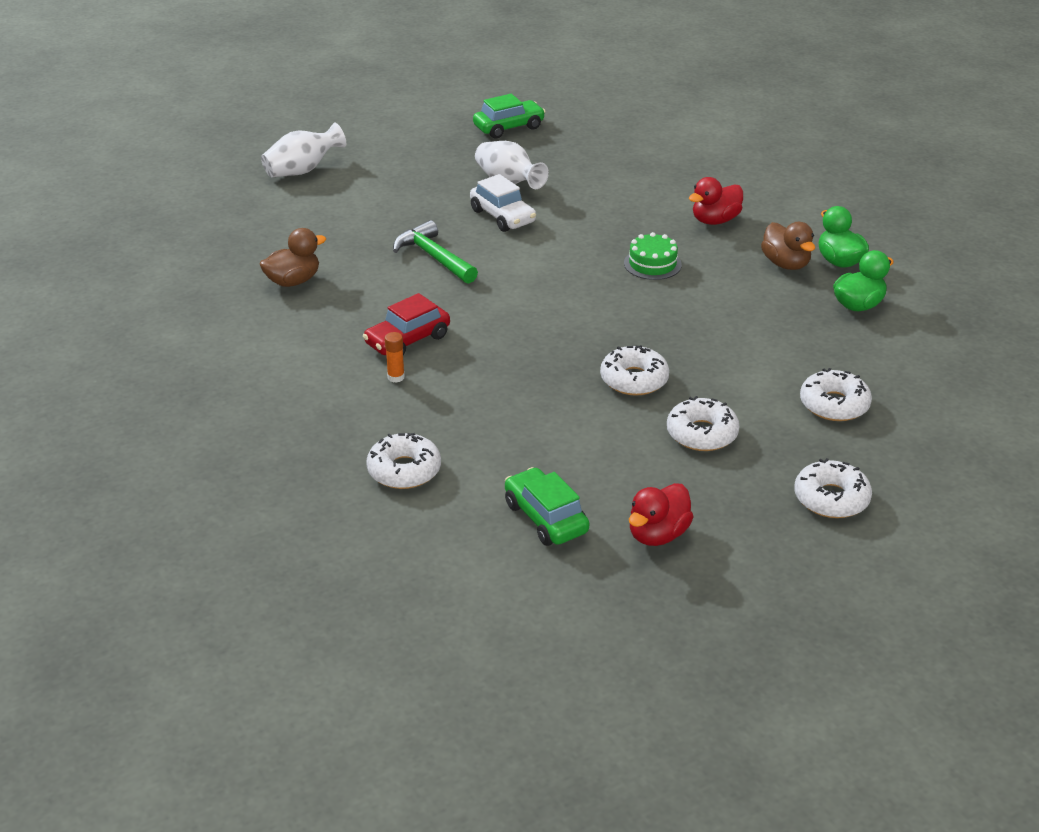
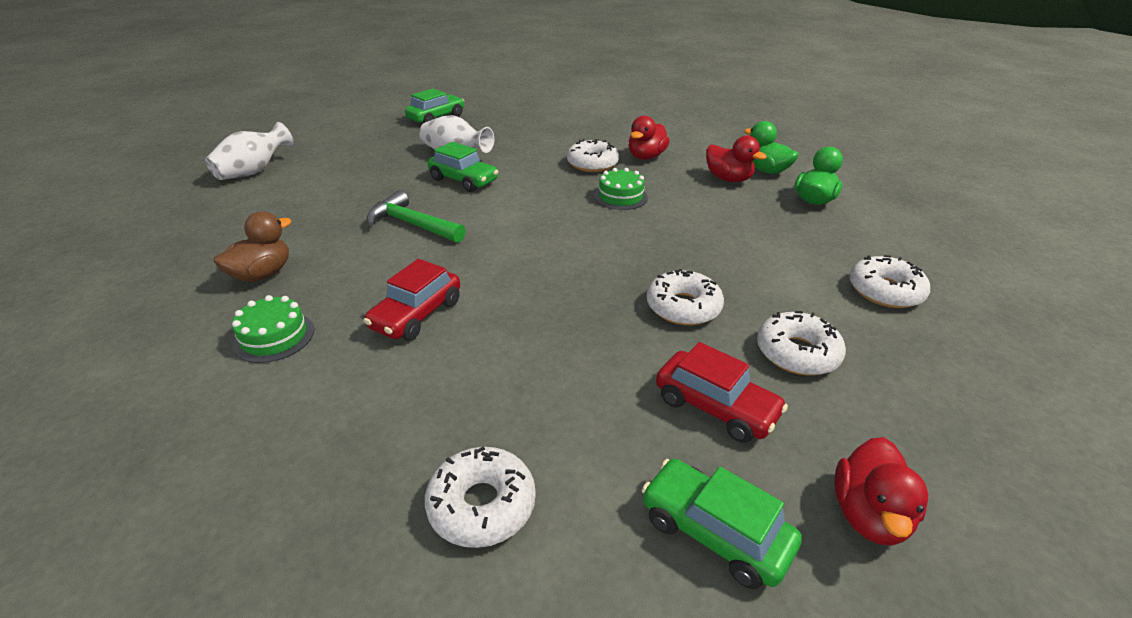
camera: 20 degrees left, 0 degrees up
(294, 335) = (274, 337): none -> green cake
(396, 377) = (419, 363): orange glue stick -> none
(502, 216) = (463, 180): white car -> green car
(603, 454) = (715, 407): none -> red car
(786, 264) = (728, 179): brown duck -> red duck
(831, 498) = (992, 400): white donut -> white donut (592, 164)

